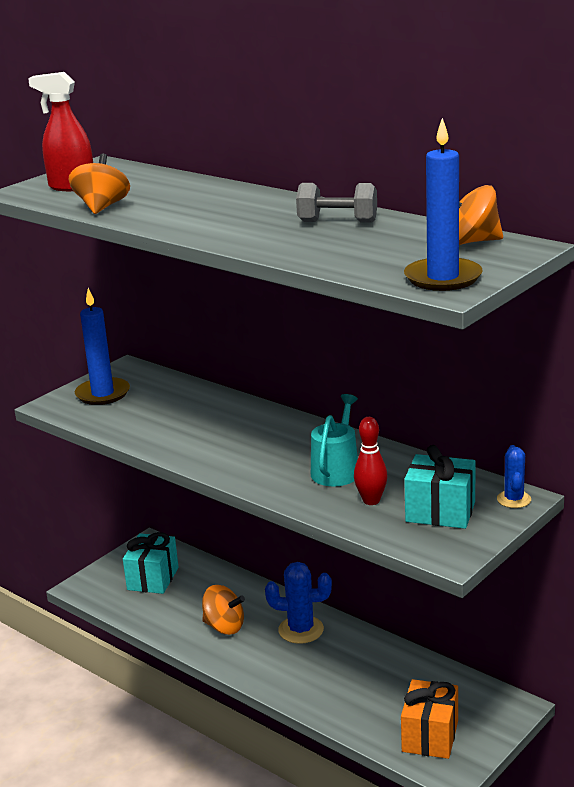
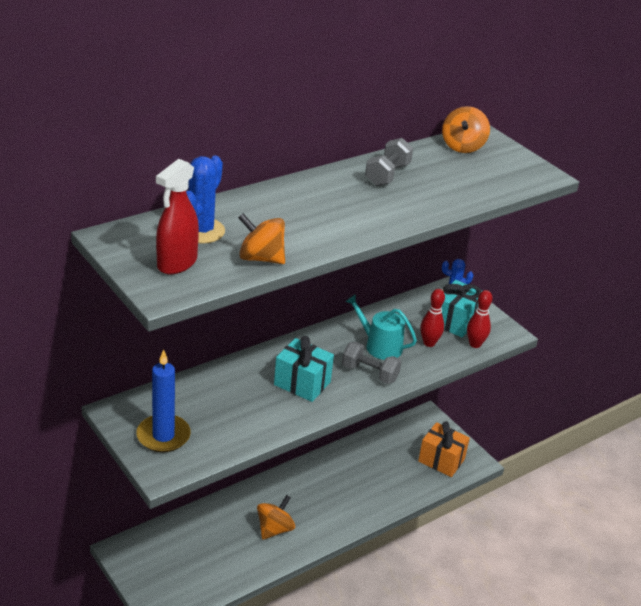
camera: 80 degrees left, 10 degrees up
(153, 579) = (179, 559): turquoise gift -> turquoise gift (302, 383)
(276, 473) = (369, 373): none -> grey dumbbell
(301, 630) = (301, 488): blue cactus -> blue cactus (201, 231)
(398, 534) = (475, 344): none -> red bowling pin
(443, 278) = (523, 171): blue candle -> none

